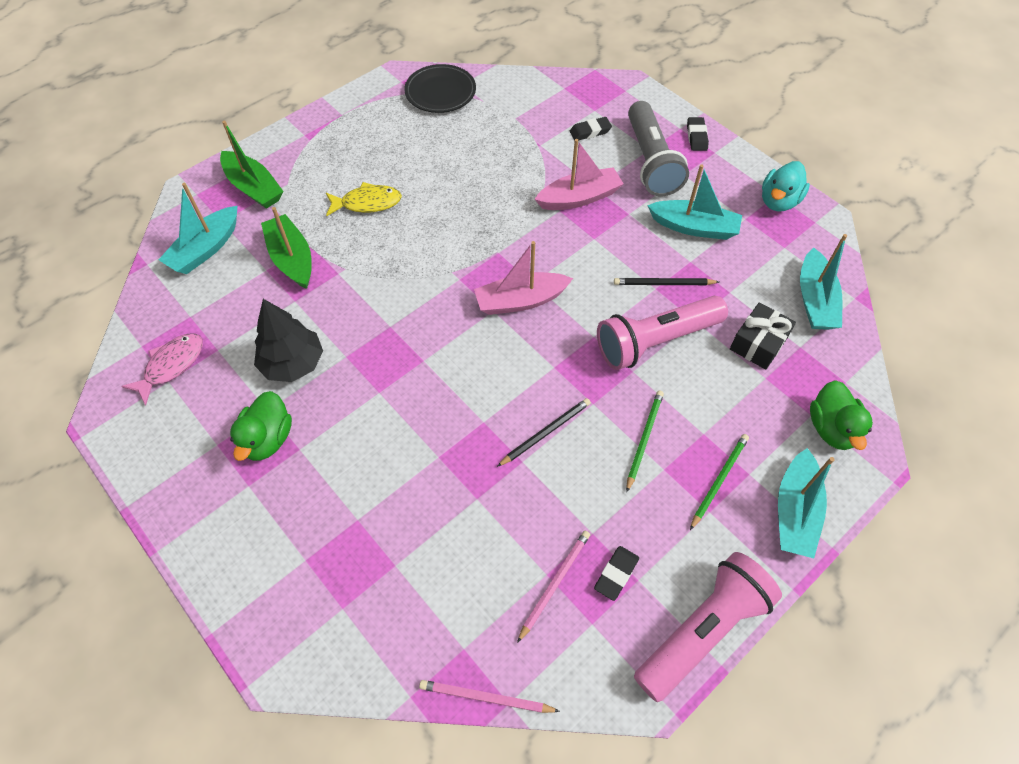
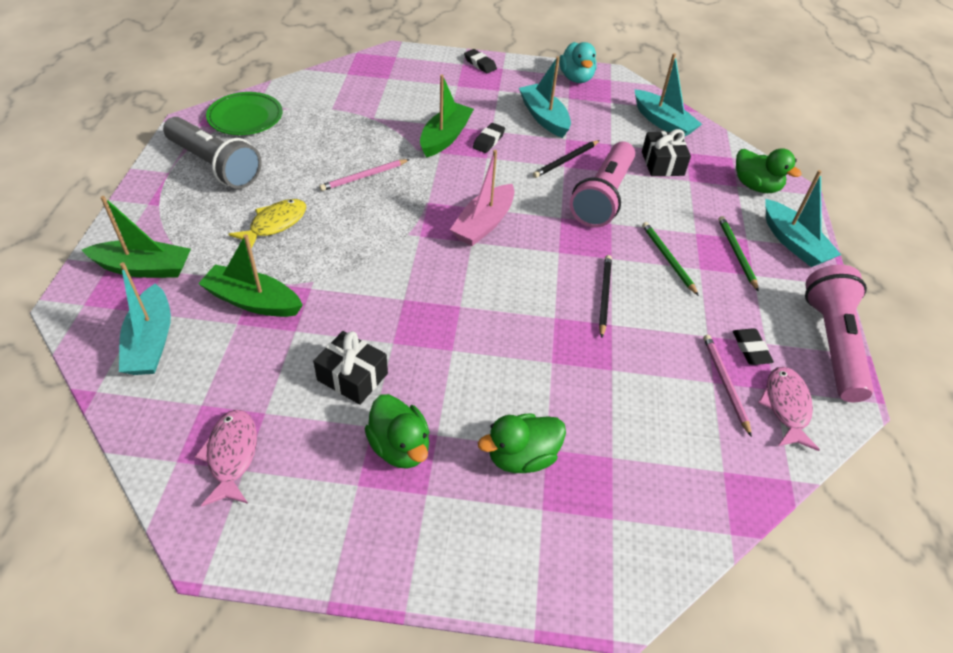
camera: 45 degrees left, 10 degrees down
(293, 363) = (352, 377): black tree -> black gift
(334, 511) = (522, 457): none -> green duck
(440, 92) = (245, 118): black plate -> green plate
(485, 697) = (774, 489): pink pencil -> pink pencil (364, 177)
(579, 198) = (445, 137): pink boat -> green boat
(583, 645) = (786, 406): none -> pink fish
(590, 132) = (401, 93): black eraser -> black eraser (488, 141)
(650, 161) = (467, 92): grey flashlight -> grey flashlight (215, 165)
(694, 227) = (544, 117): turquoise boat -> turquoise boat turned 90 degrees counterclockwise

